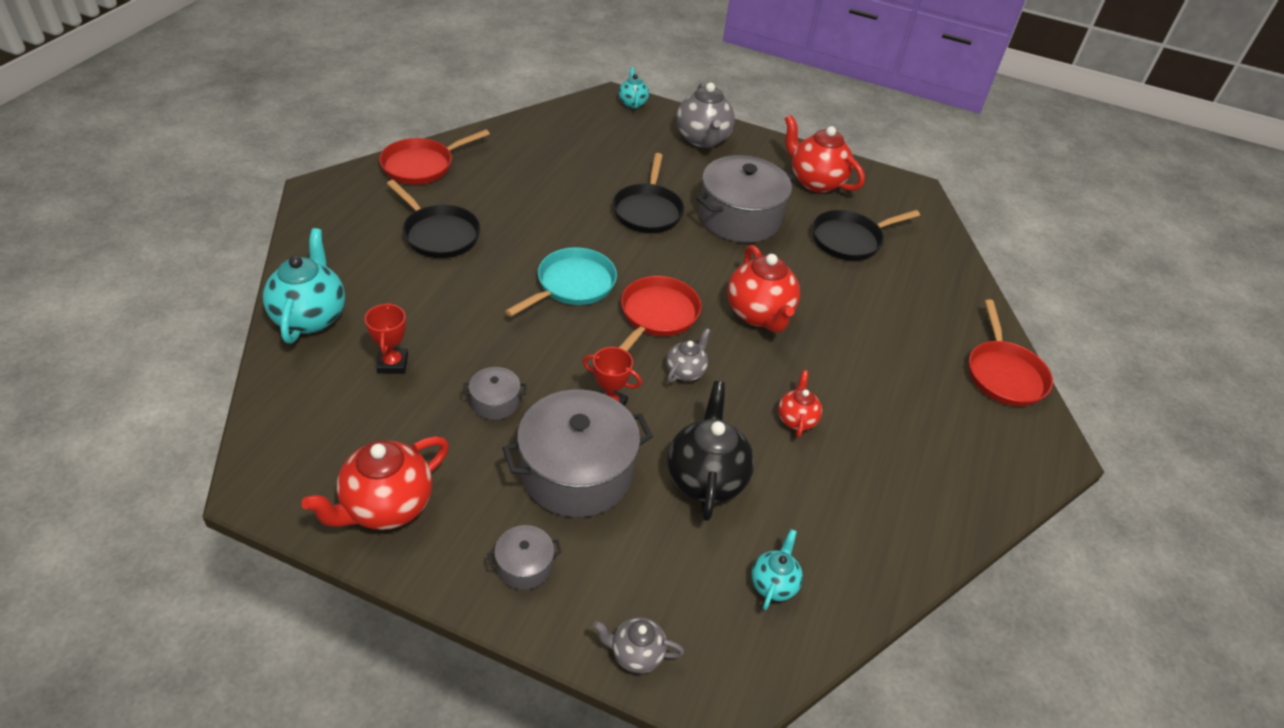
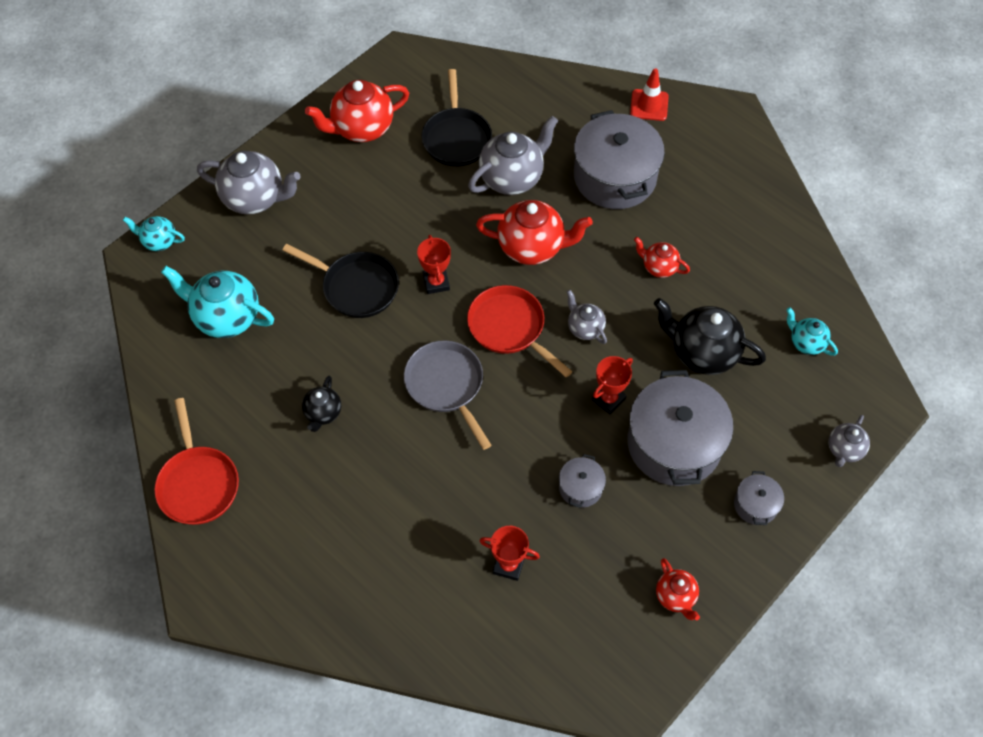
camera: 65 degrees left, 15 degrees up
(310, 317) = (420, 632): turquoise teapot -> turquoise teapot (226, 317)
(386, 507) = (675, 596): red teapot -> red teapot, size x0.54
(438, 234) = (328, 489): black pan -> none
(512, 217) = (323, 413): none -> black teapot
(572, 285) = (447, 386): turquoise pan -> grey pan
(680, 257) = (436, 282): none -> red trophy
(739, 218) = (395, 213): grey pot -> grey pot (615, 177)
(831, 285) = (512, 178): none -> grey teapot
(1003, 374) = (649, 105): red pan -> red traffic cone

